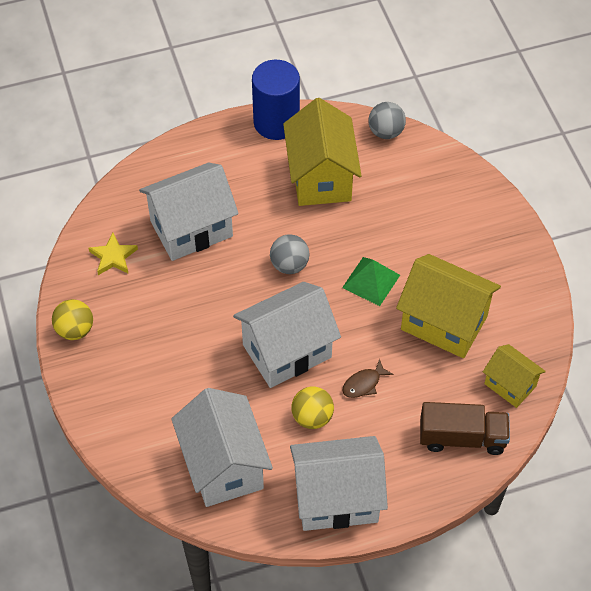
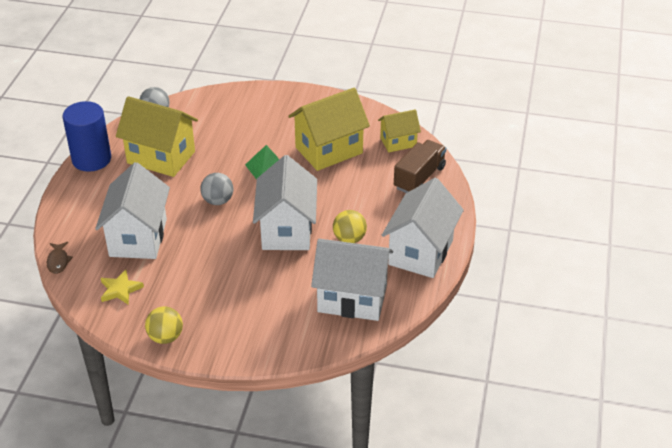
camera: 60 degrees left, 15 degrees down
(364, 384) = (344, 204): brown fish -> brown fish (58, 261)

